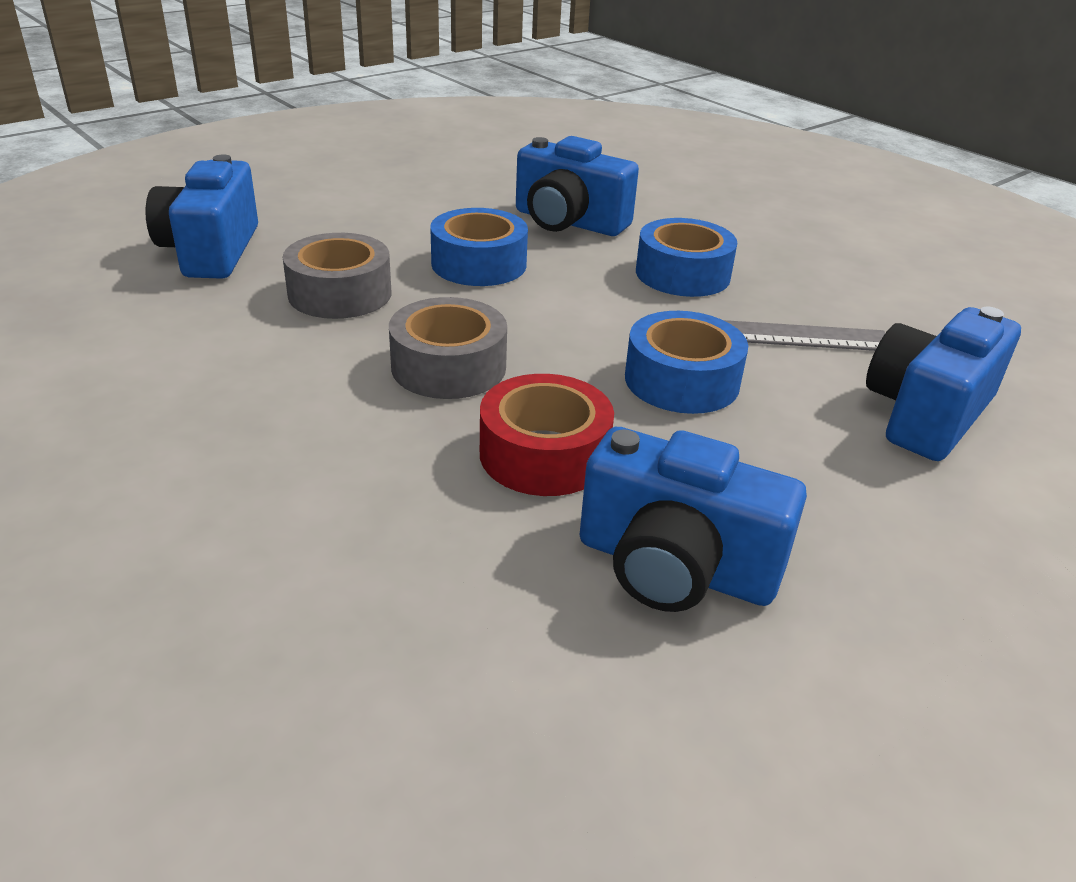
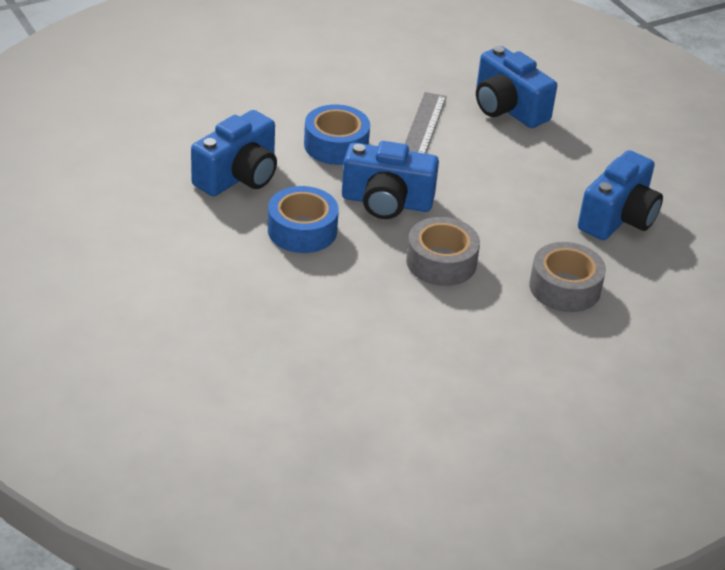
camera: 80 degrees left, 5 degrees up
(211, 251) = (250, 363): blue camera -> blue camera (386, 202)
(340, 293) = (336, 299): grey tape -> grey tape (565, 287)
(544, 454) = (532, 240): red tape -> none
(681, 380) = (467, 178): blue tape -> none

